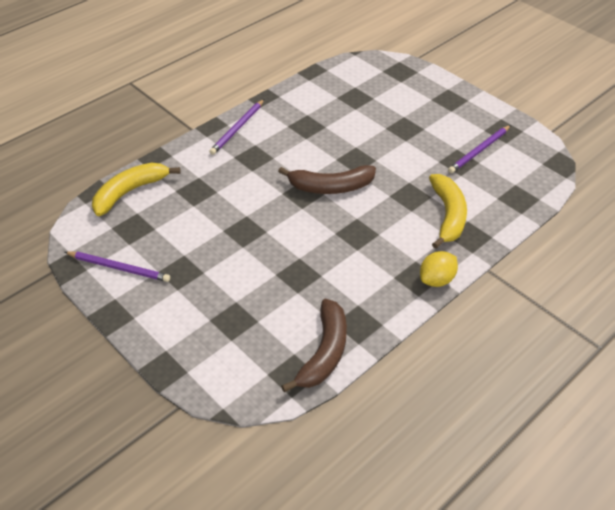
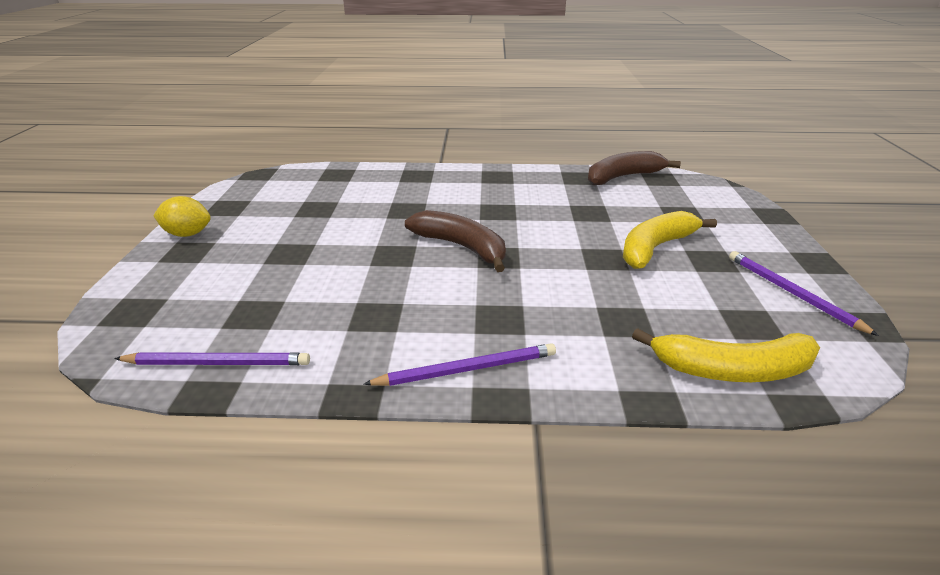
camera: 135 degrees left, 15 degrees down
(436, 280) = (485, 170): yellow lemon -> yellow lemon (187, 234)
(448, 215) = (406, 188): yellow banana -> yellow banana (655, 248)
(479, 151) = (283, 206): purple pencil -> purple pencil (218, 363)

